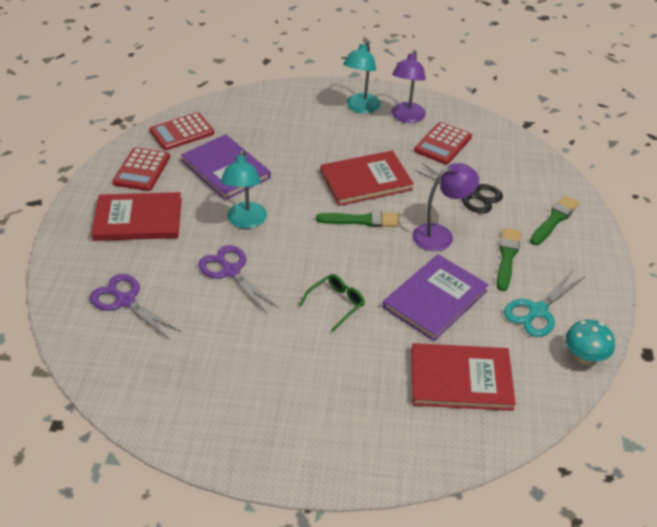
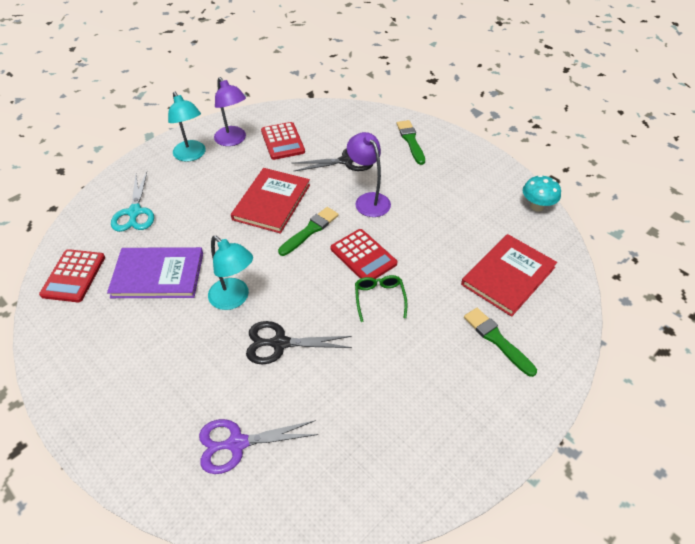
camera: 50 degrees left, 5 degrees up
(138, 219) = (145, 373): red book -> none
(142, 170) = (85, 333): red calculator -> red calculator (363, 256)
(231, 271) = (280, 343): purple scissors -> black scissors
(435, 299) = (425, 242): purple book -> none
(440, 235) = (368, 200): purple lamp -> purple lamp turned 45 degrees counterclockwise
(507, 257) = (421, 183): green brush -> green brush (497, 340)
(537, 311) = (481, 200): turquoise scissors -> turquoise scissors (135, 212)

